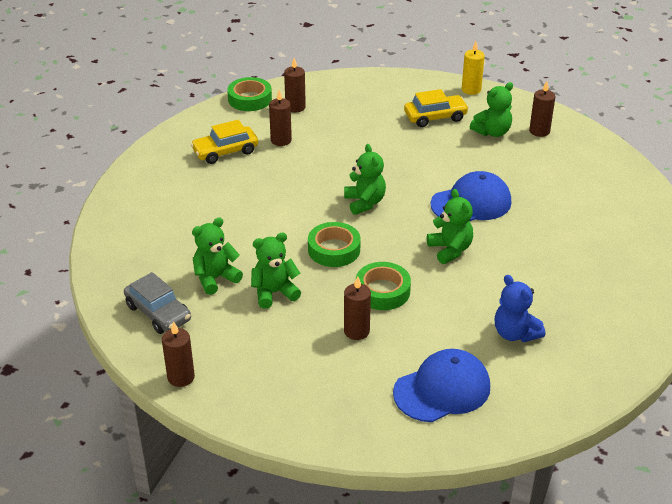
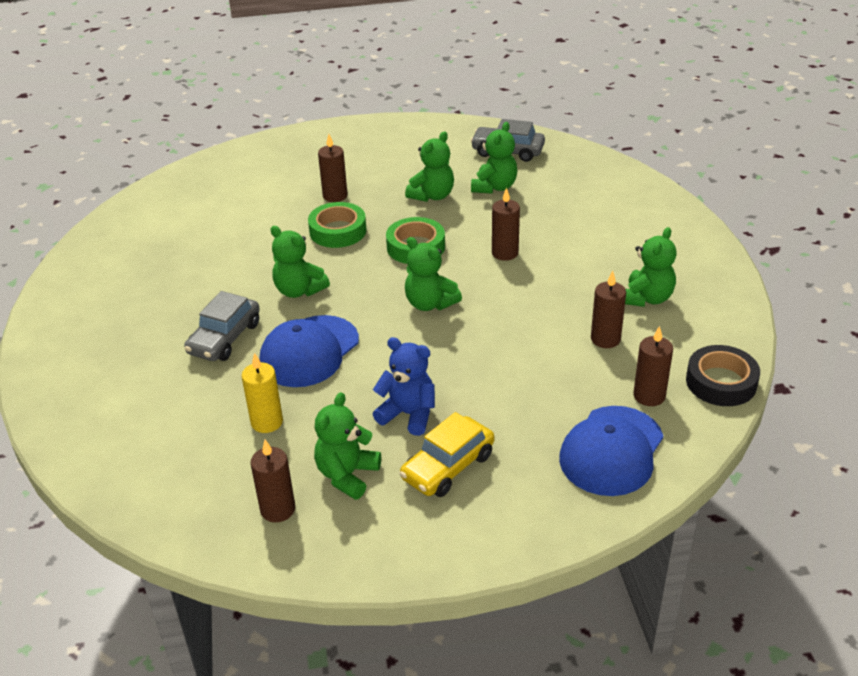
camera: 150 degrees right, 0 degrees up
(181, 377) = (440, 127): brown candle -> brown candle (505, 253)
(225, 151) = (646, 298): yellow car -> green teddy bear
(250, 99) = (721, 382): green tape -> black tape
(442, 389) = (235, 185): blue cap -> blue cap (611, 451)
(471, 90) = (435, 554): yellow candle -> yellow candle (267, 422)
(515, 333) = (192, 242): blue teddy bear -> blue teddy bear (408, 414)
(525, 235) = (225, 338): none -> grey car

